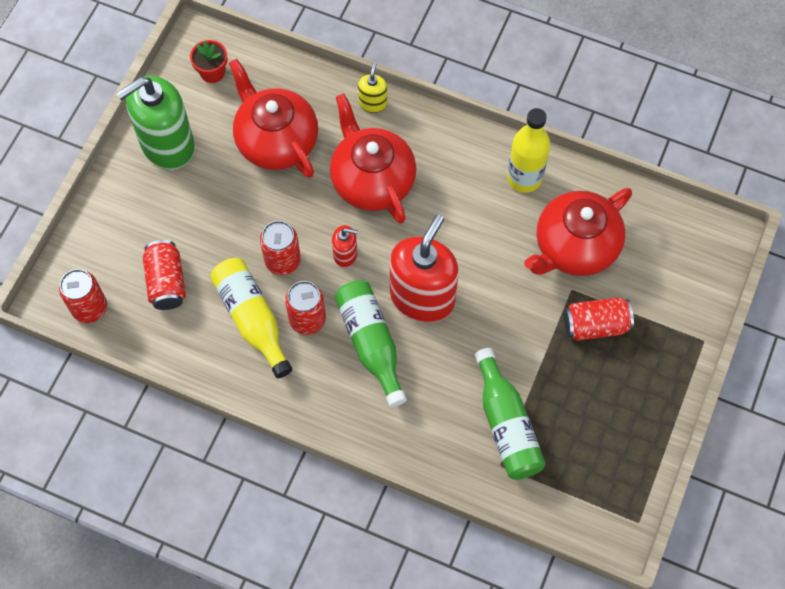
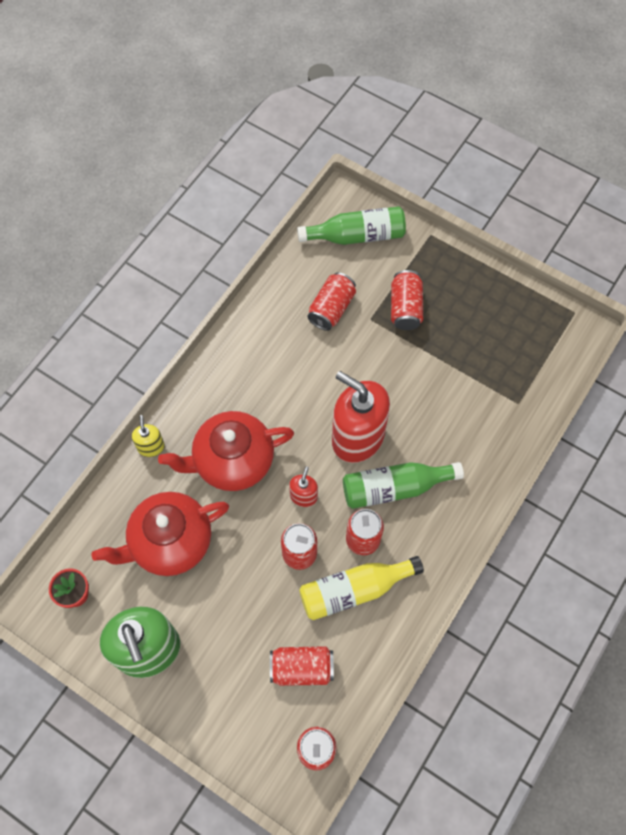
camera: 80 degrees left, 0 degrees up
(373, 103) = (151, 447): yellow soap dispenser -> yellow soap dispenser turned 60 degrees clockwise
(506, 424) = (484, 392): green bottle -> green bottle (357, 236)
(524, 178) = (258, 334): yellow bottle -> none
(574, 247) = (331, 308): red teapot -> red can

